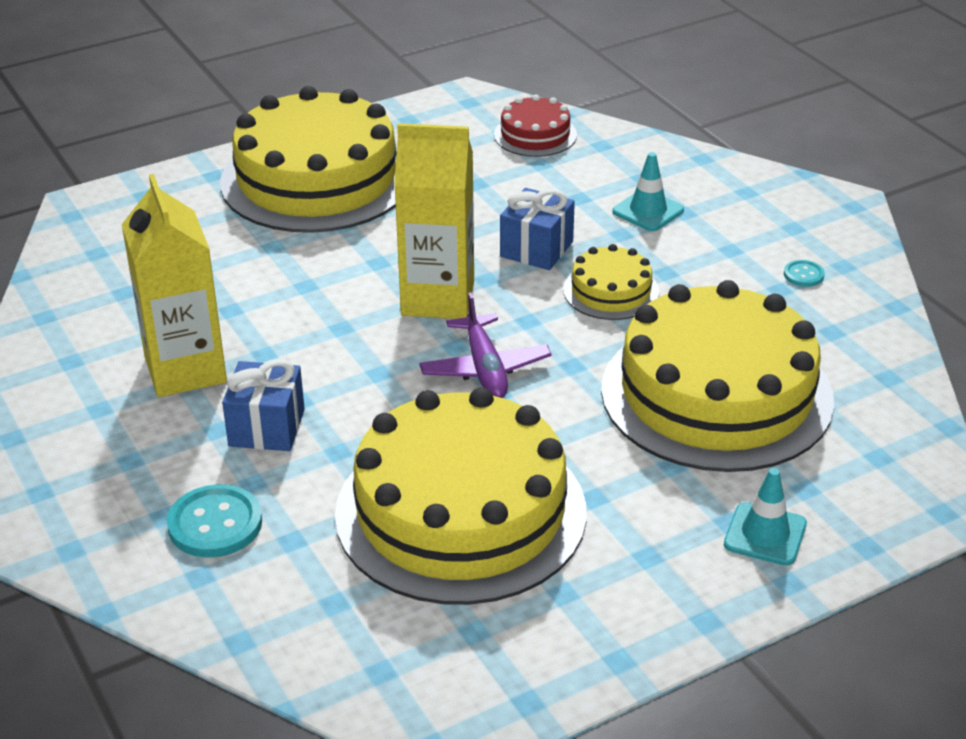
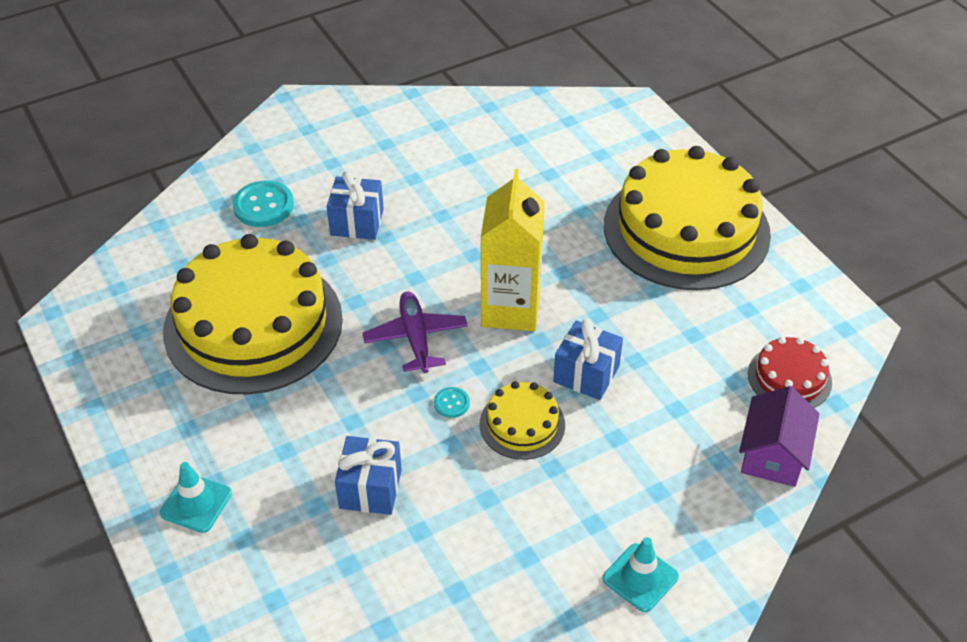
camera: 90 degrees right, 10 degrees up
(185, 370) = (425, 178): yellow carton -> none
(485, 368) = (416, 338): purple plane -> purple plane turned 90 degrees clockwise
(631, 150) = (773, 454): none -> purple house
(648, 211) = (657, 461): turquoise traffic cone -> turquoise traffic cone (640, 577)
(716, 394) = (370, 489): yellow cake -> blue gift
(803, 275) = (551, 580): turquoise button -> turquoise button (451, 403)

